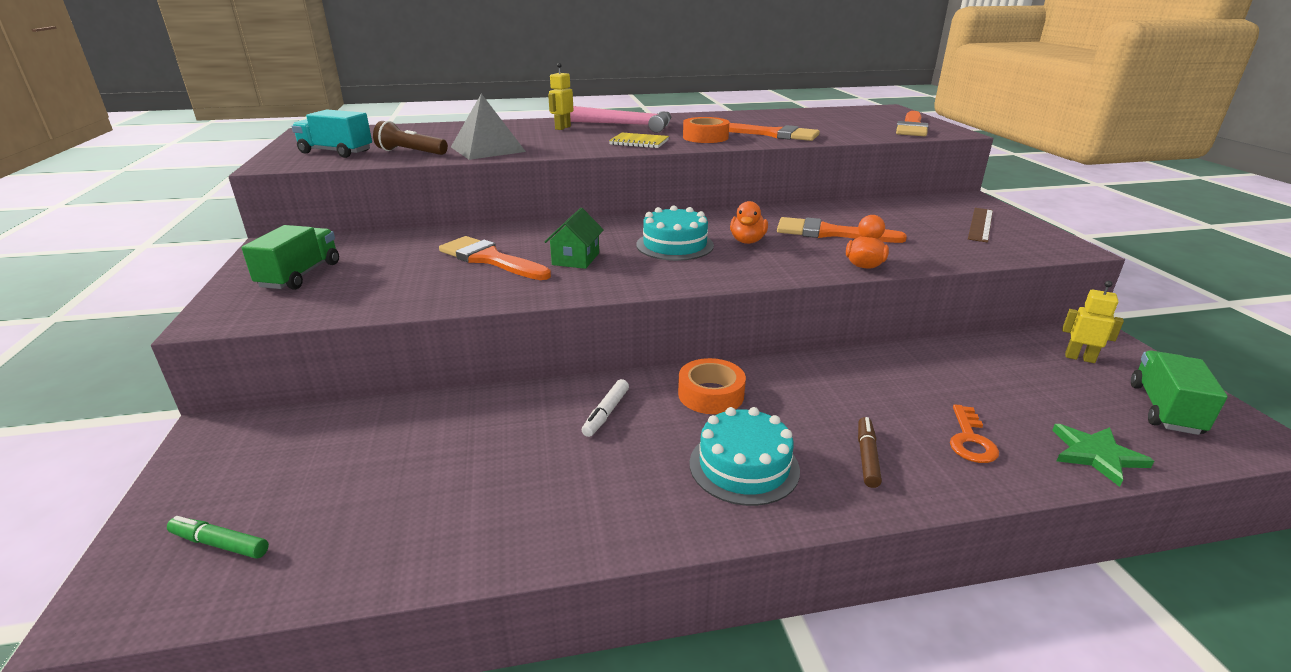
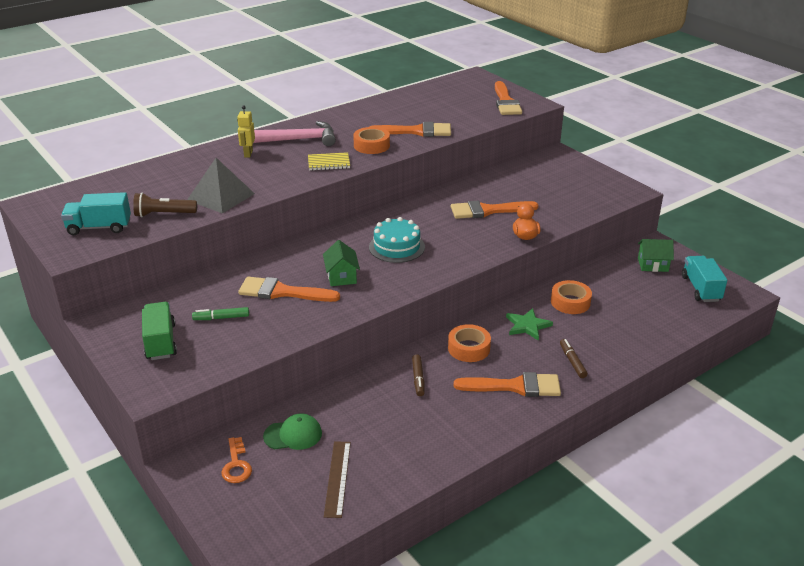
camera: 25 degrees left, 5 degrees up
(220, 544) = (274, 518): green marker -> green marker (221, 318)
(376, 435) = (293, 435): none -> green cap
(606, 413) = (418, 379): white marker -> brown marker
(744, 466) = (515, 386): turquoise cake -> orange brush
(747, 241) = (441, 231): orange duck -> none
(910, 374) = (570, 302): none -> orange tape
(970, 440) = (617, 336): orange key -> orange key (236, 465)
(981, 224) = (575, 180): brown ruler -> brown ruler (338, 478)
(1079, 358) = (653, 265): yellow robot -> green house
(1096, 455) = (677, 327): green star -> green star (527, 326)
(1164, 409) = (701, 289): green truck -> turquoise truck

